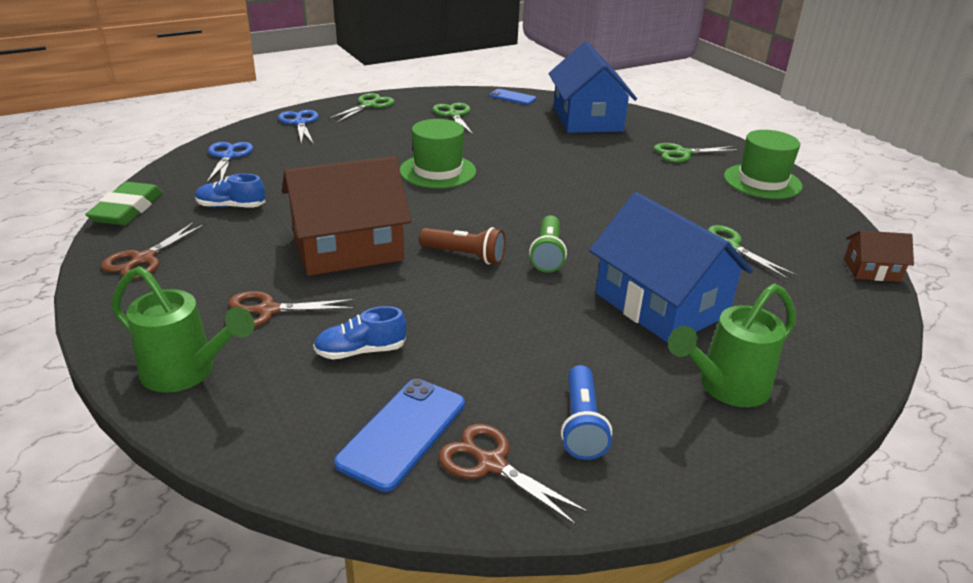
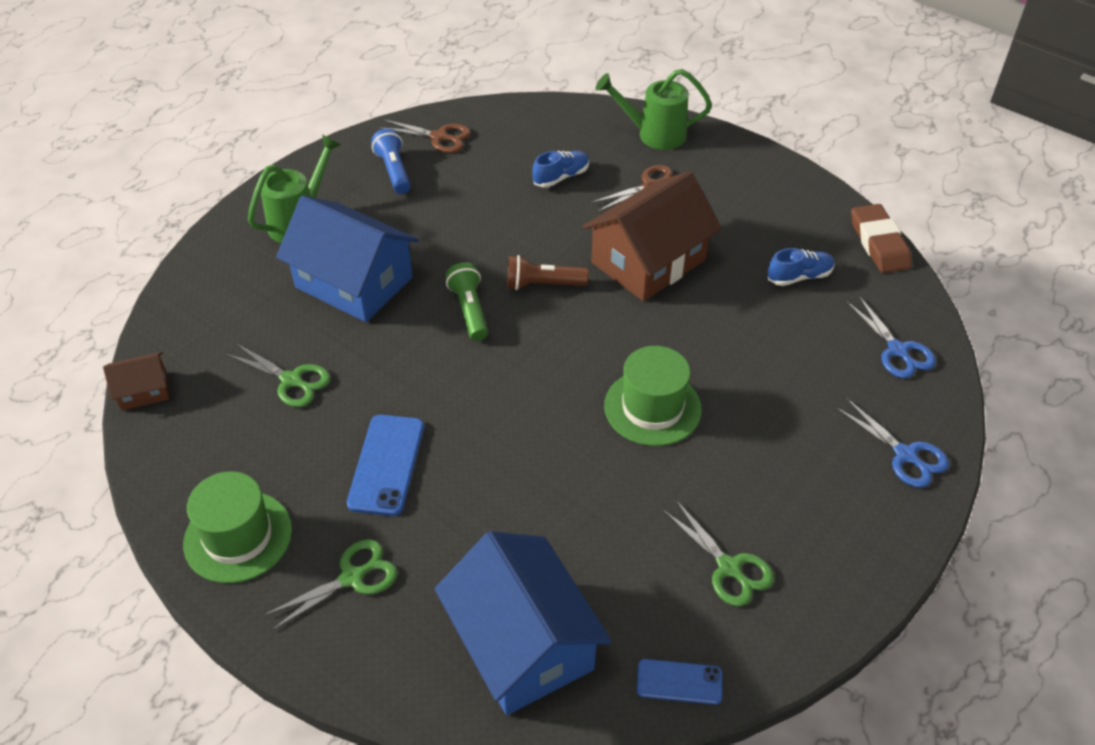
camera: 160 degrees right, 15 degrees up
(127, 209) = (879, 243): green eraser -> brown eraser
(144, 259) = (791, 200): brown scissors -> none
(368, 105) = (870, 546): green scissors -> none
(403, 433) = (498, 139): blue phone -> blue phone (386, 464)

